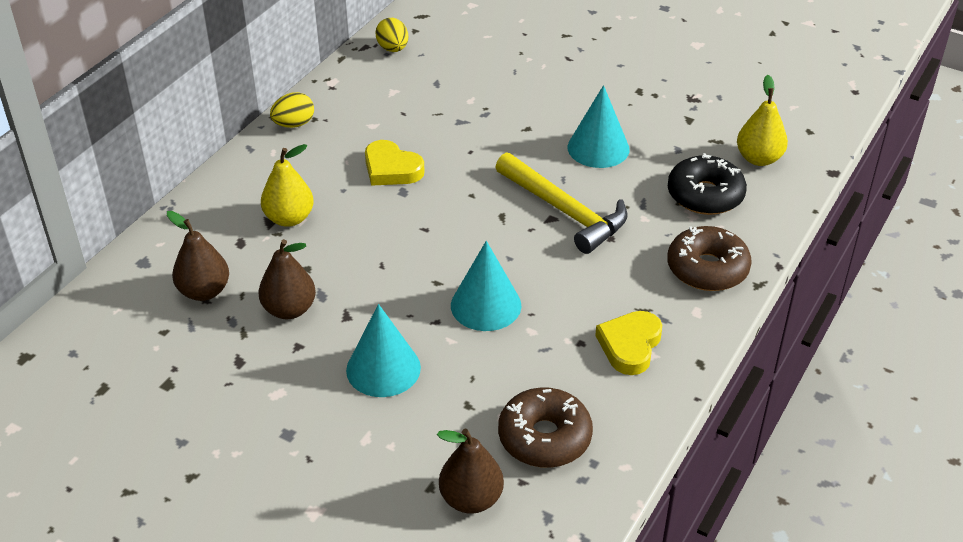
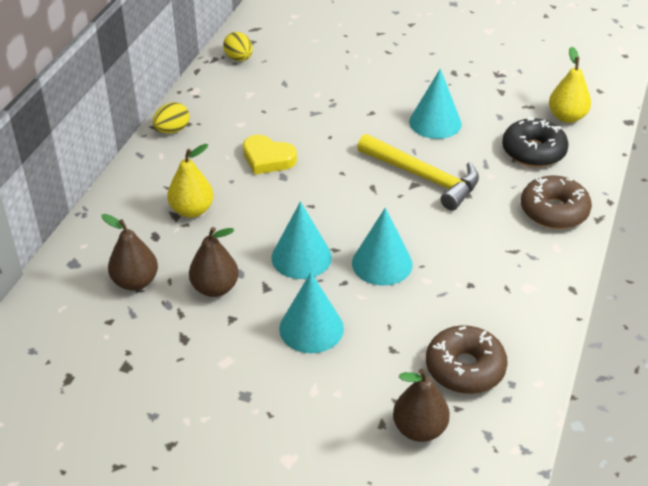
camera: 10 degrees left, 0 degrees up
(396, 287) = (301, 257): none -> turquoise cone
(630, 345) = (511, 282): yellow heart -> none

